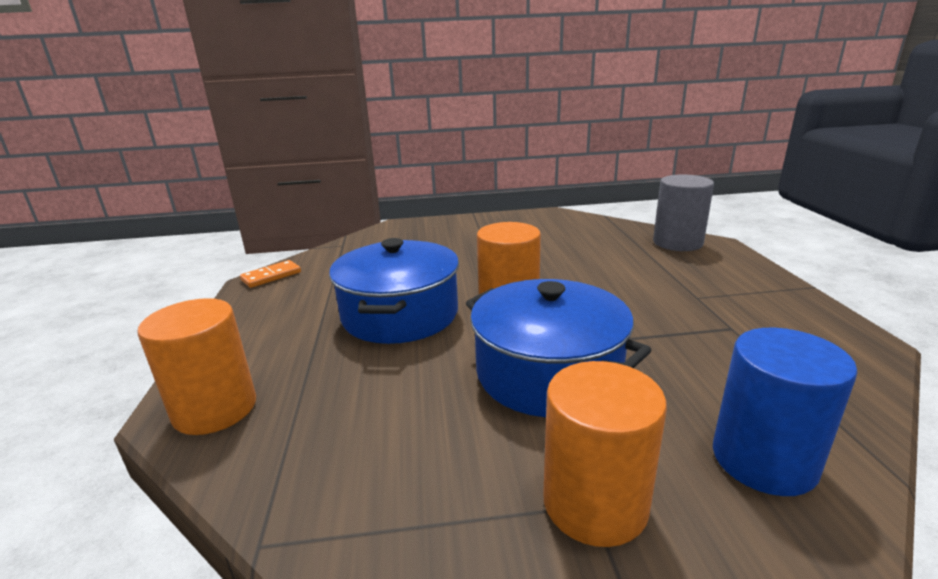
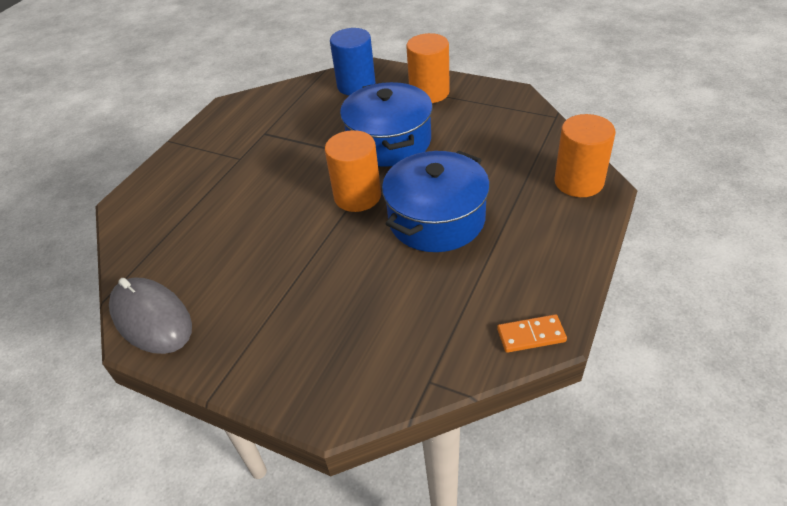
camera: 145 degrees left, 20 degrees up
(558, 218) = (151, 318): none -> grey mouse
(677, 243) = (144, 216): grey cylinder -> none

